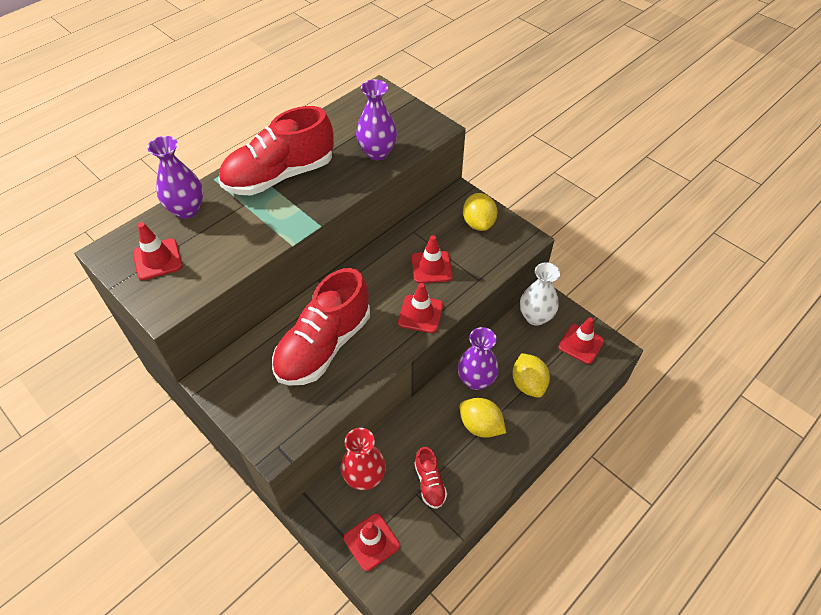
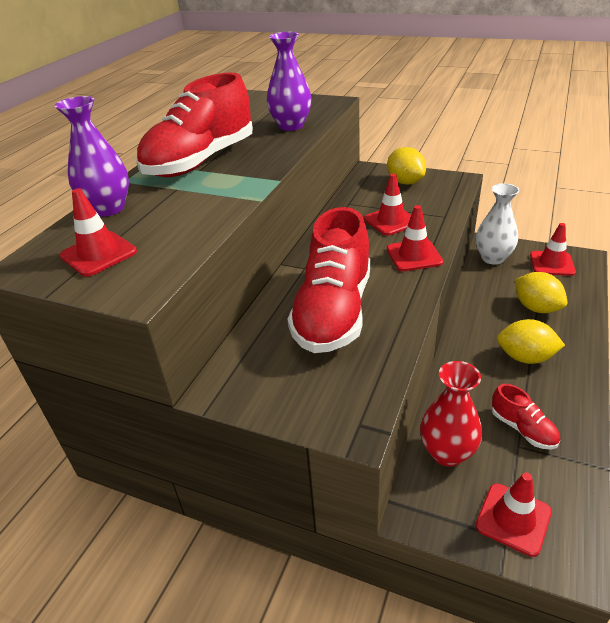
camera: 20 degrees left, 15 degrees down
(476, 380) = (485, 322): purple vase -> none

